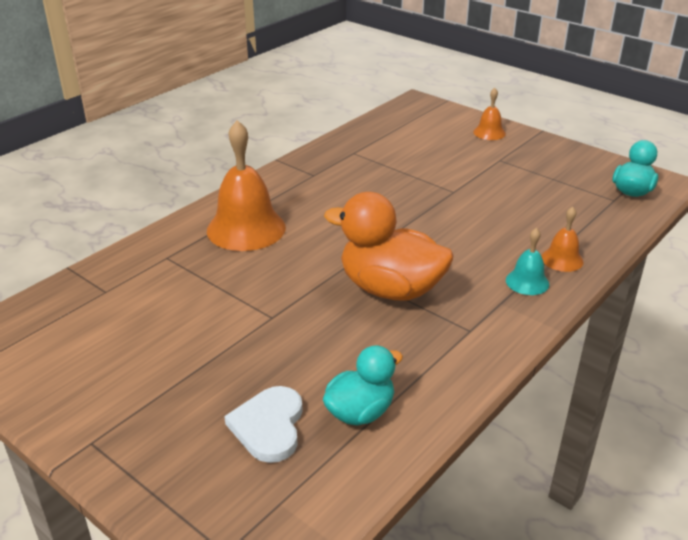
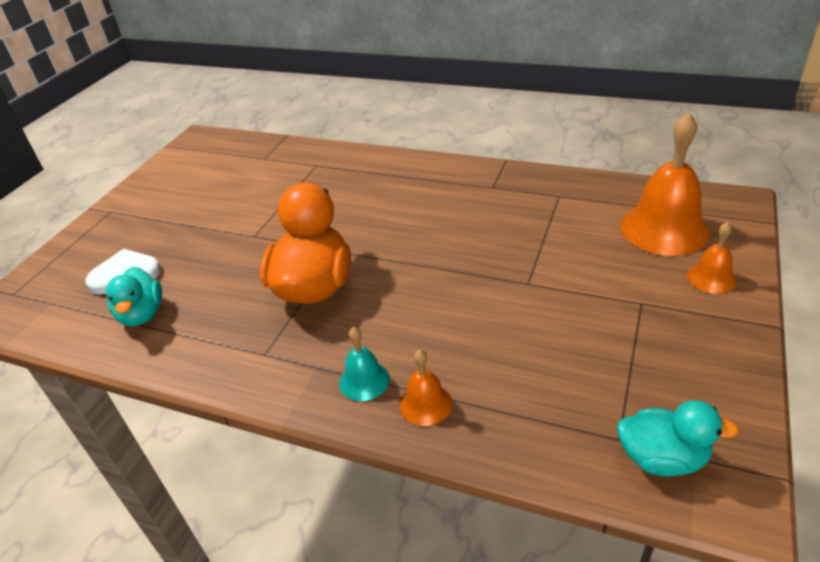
camera: 75 degrees right, 5 degrees up
(246, 228) = (374, 183): orange bell -> orange bell (664, 229)
(360, 412) = (142, 314): turquoise duck -> turquoise duck turned 45 degrees clockwise

